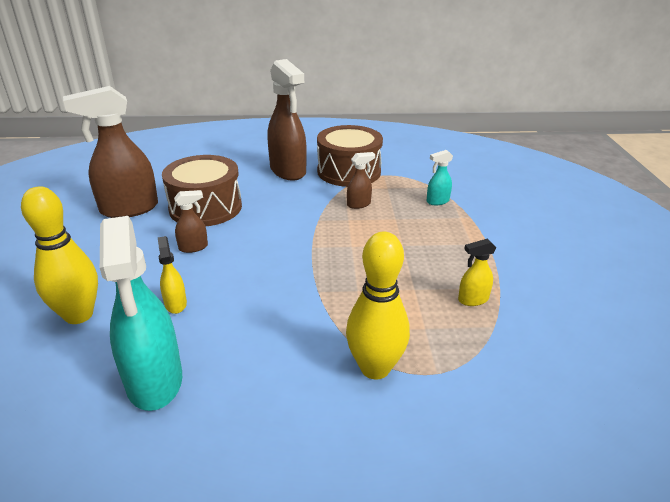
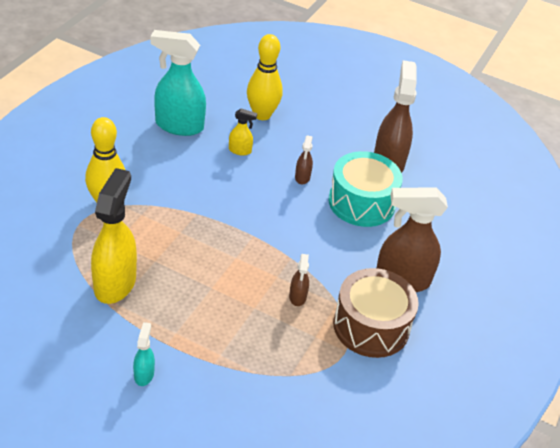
camera: 115 degrees right, 10 degrees up
(205, 207) = (361, 202): brown drum -> turquoise drum
(437, 201) = (260, 357): turquoise spray bottle -> turquoise spray bottle (144, 374)
(472, 299) = (115, 283): yellow spray bottle -> yellow spray bottle, size x2.17

